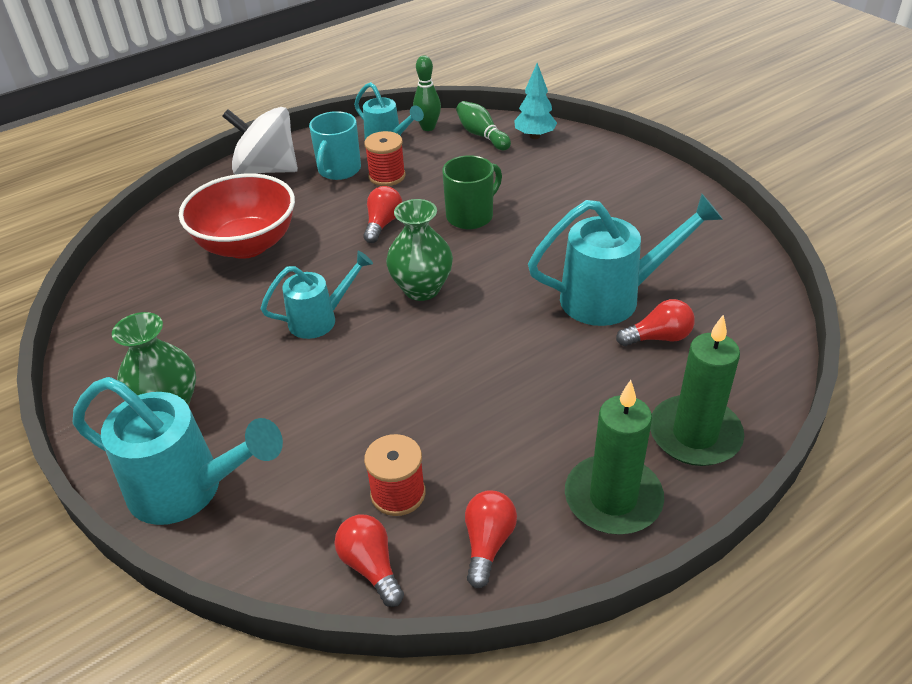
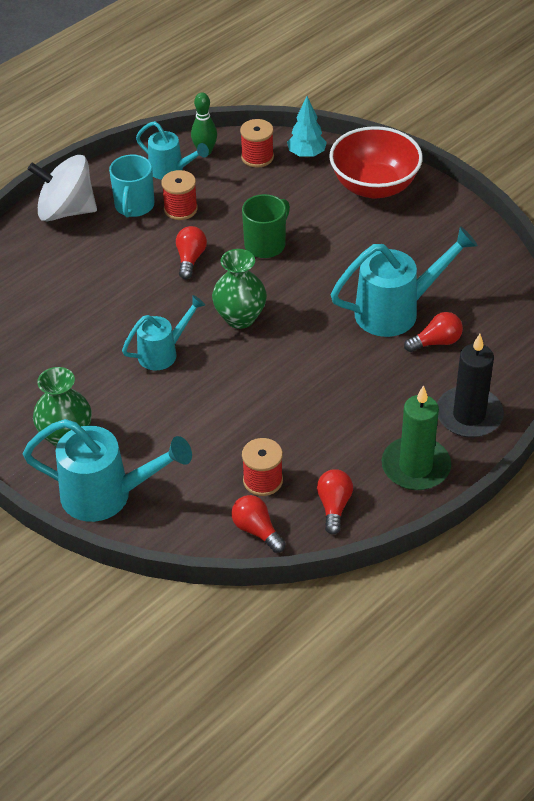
camera: 10 degrees left, 5 degrees up
(247, 244) = (76, 290): red bowl -> red bowl (374, 186)
(481, 135) = (257, 157): green bowling pin -> red spool
(695, 434) = (469, 415): green candle -> black candle

